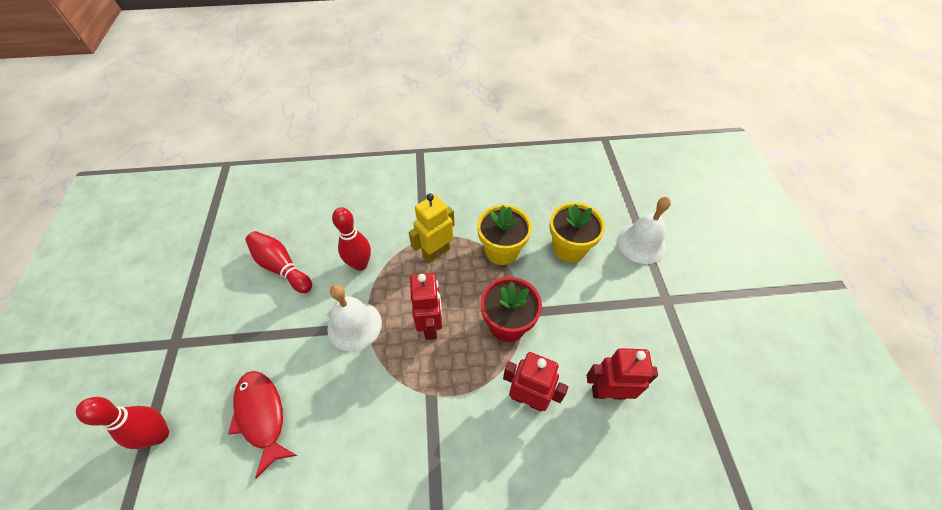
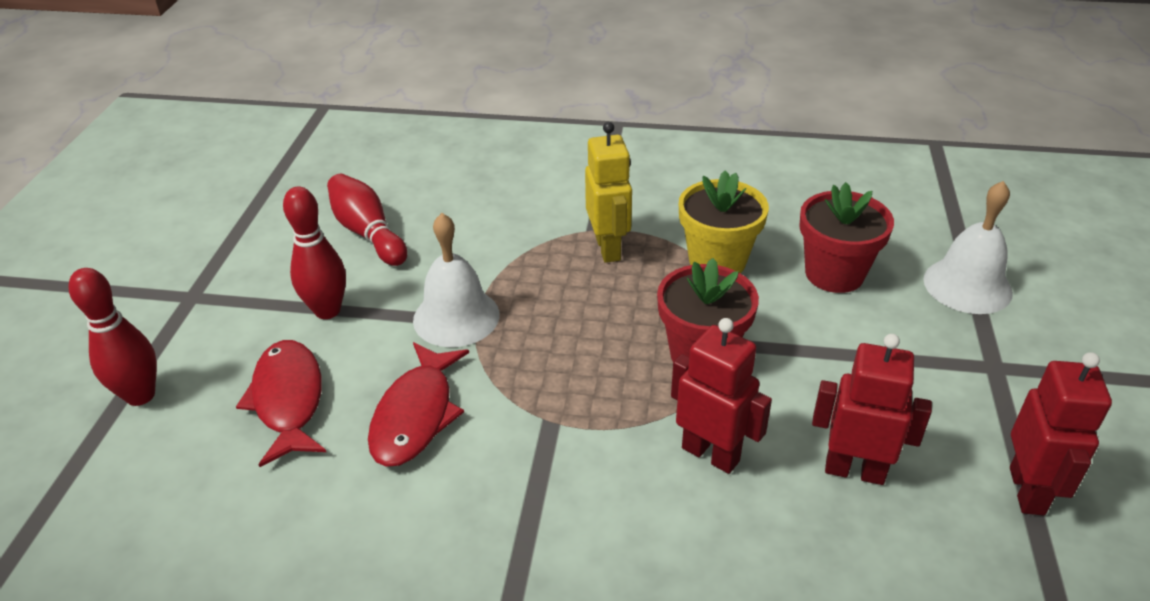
camera: 15 degrees right, 15 degrees down
(347, 409) = (416, 415): none -> red fish
(360, 264) = (486, 246): red bowling pin -> red bowling pin (327, 310)
(430, 325) = (575, 336): red robot -> red robot (1027, 491)
(436, 252) = (608, 248): yellow robot -> yellow robot turned 105 degrees clockwise
(569, 248) = (834, 274): yellow flower pot -> red flower pot

